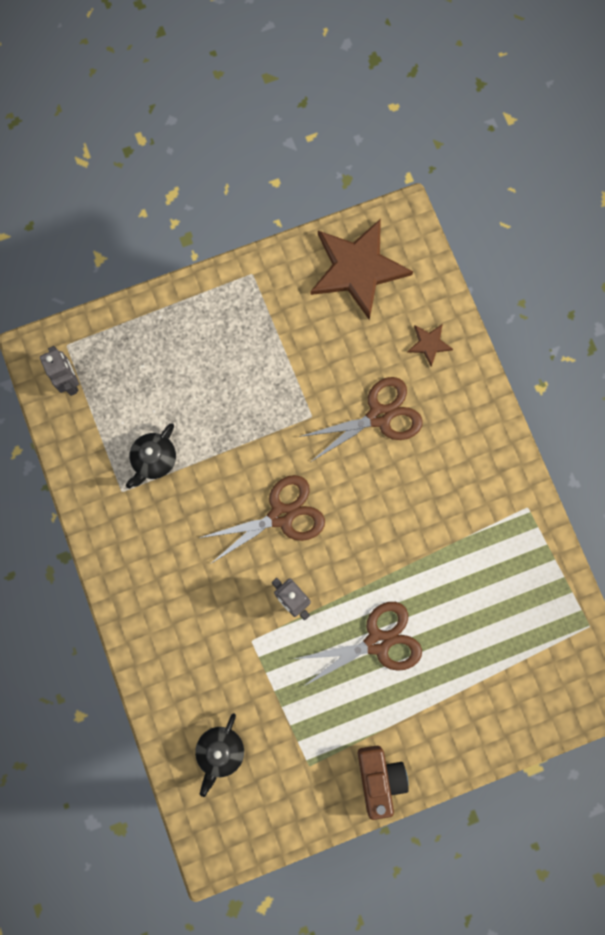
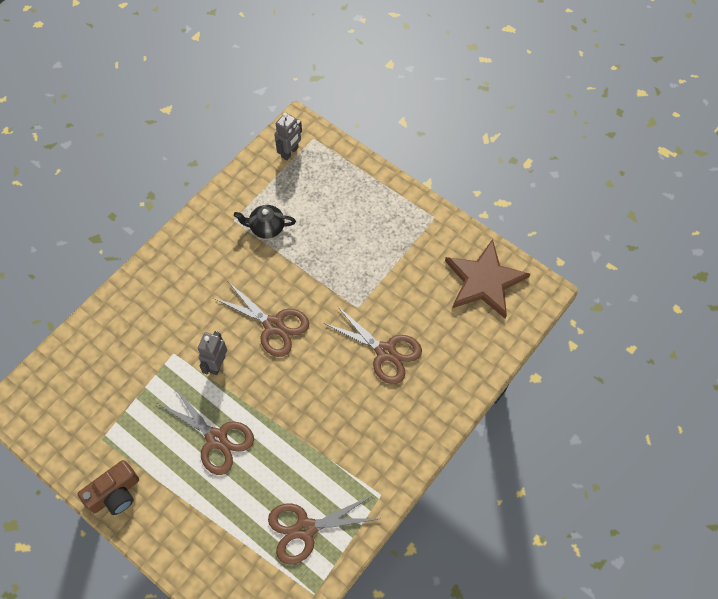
camera: 60 degrees right, 15 degrees down
(220, 751) = (84, 374): black teapot -> none
(429, 344) = (461, 357): brown star -> none
(522, 600) = (305, 529): none -> brown scissors

